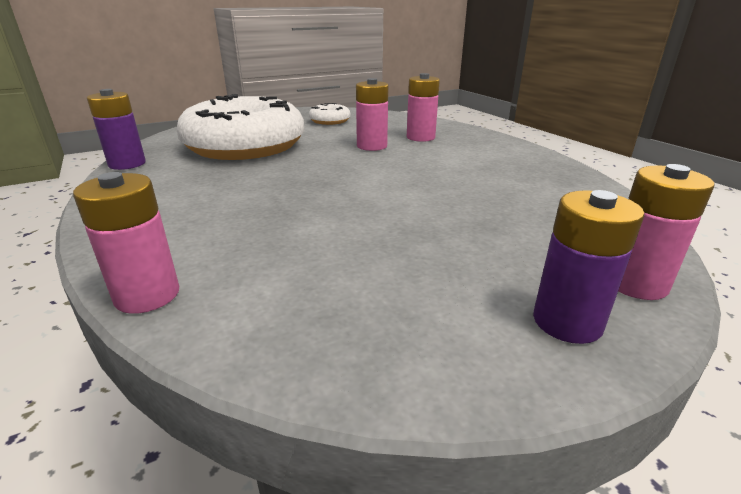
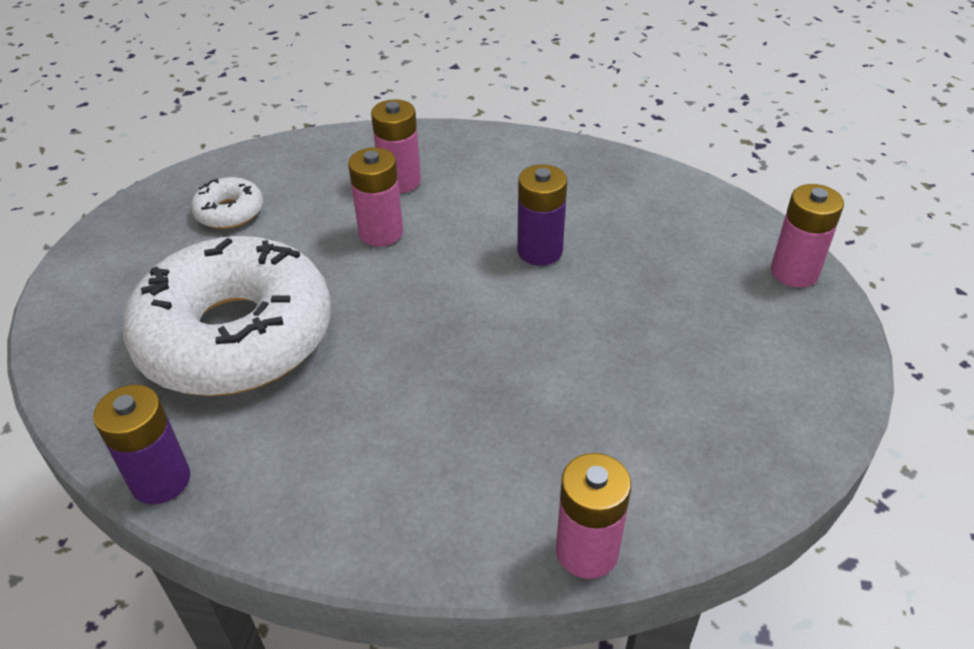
camera: 50 degrees left, 15 degrees up
(567, 322) = (807, 335): purple battery -> purple battery (539, 251)

